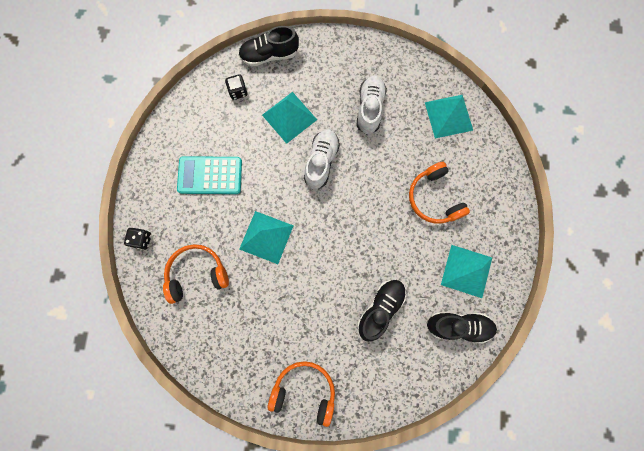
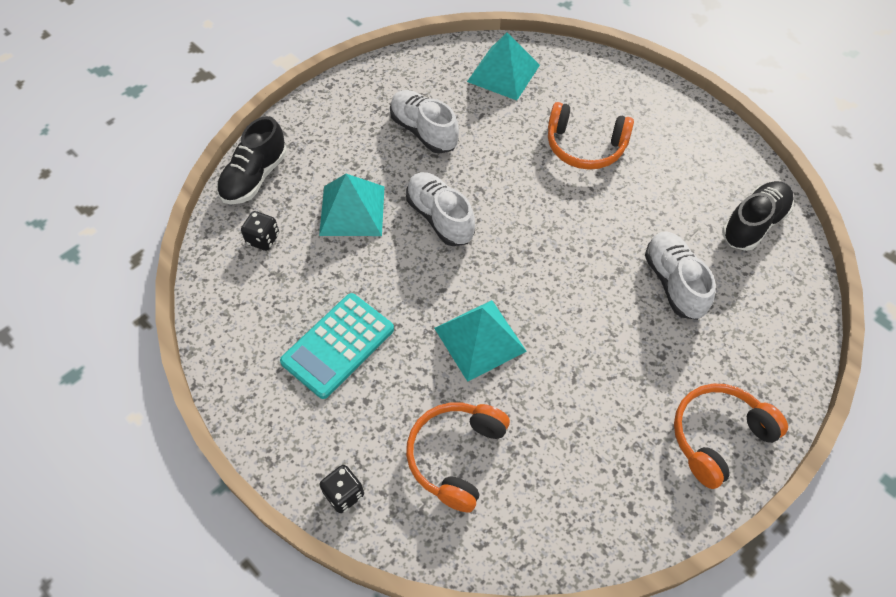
camera: 50 degrees left, 20 degrees down
(380, 308) = (674, 283): black shoe -> white shoe
(466, 271) = (694, 174): turquoise pyramid -> none

